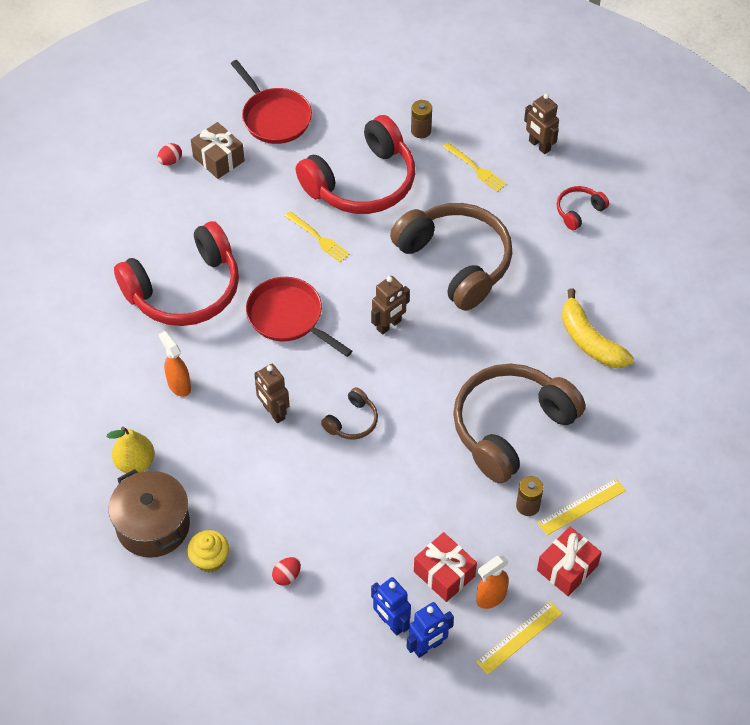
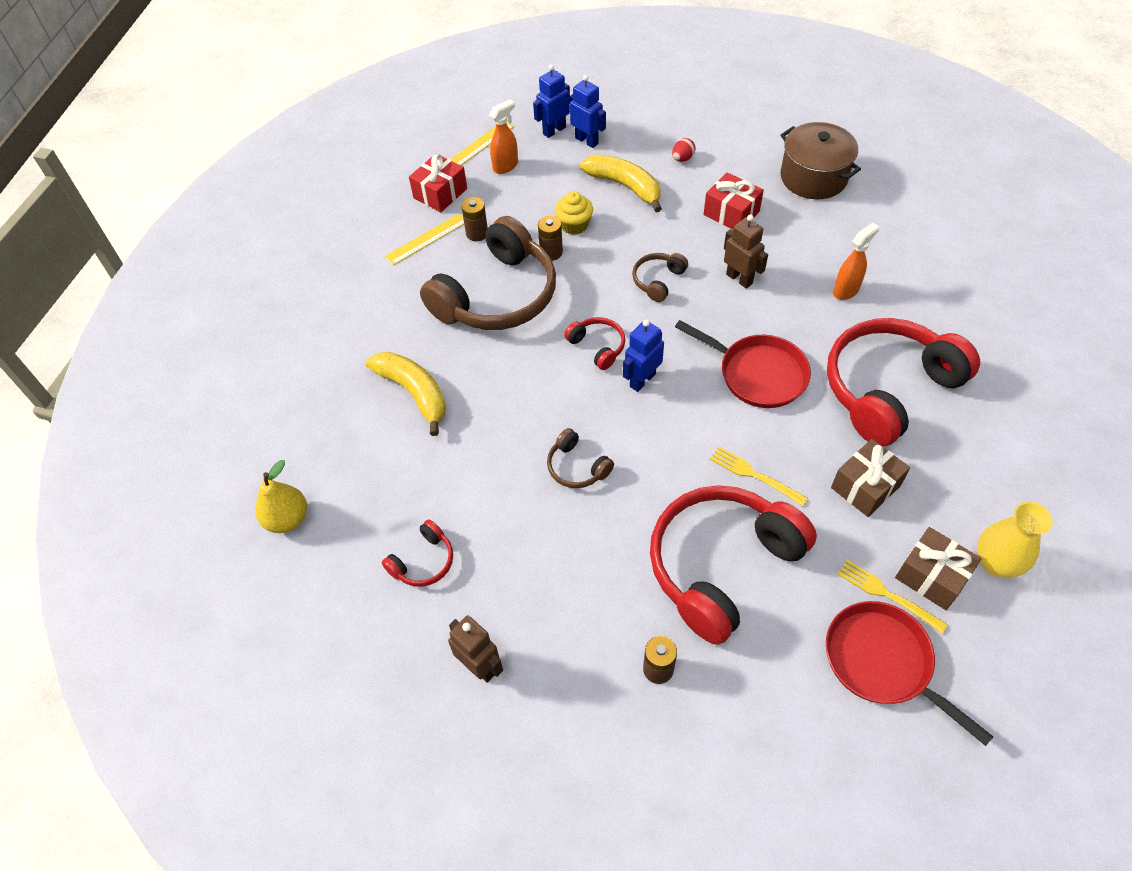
camera: 175 degrees right, 0 degrees up
(135, 463) = (854, 220): yellow pear -> yellow pear (287, 519)
(170, 161) = (996, 563): red egg -> yellow vase
(179, 385) = (846, 290): orange spray bottle -> orange spray bottle turned 90 degrees counterclockwise
(210, 559) = (752, 161): yellow cupcake -> yellow cupcake (574, 225)
(238, 220) = (865, 486): none -> brown gift
(360, 545) = (625, 186): none -> yellow banana
(389, 325) = (642, 380): brown robot -> blue robot
(422, 361) = (597, 346): none -> red headphones
(444, 574) = (547, 176): red gift -> red gift (731, 213)
(452, 470) = (551, 252): none -> brown battery
(456, 262) = (577, 467): brown headphones -> brown headphones, size x0.44
(476, 169) = (568, 611): yellow fork -> yellow fork (886, 594)

